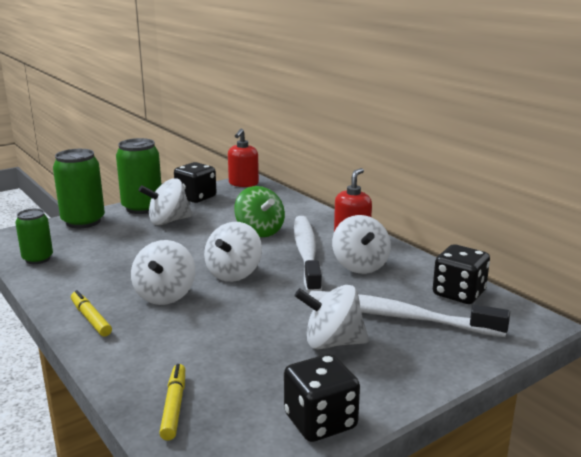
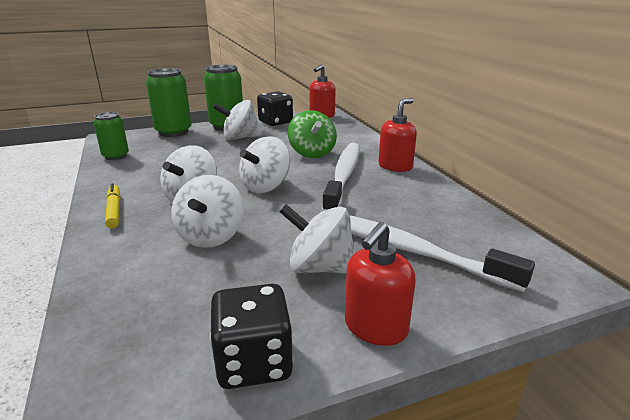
camera: 15 degrees right, 5 degrees up
(174, 406) = (116, 311): yellow marker -> none
(360, 266) = (390, 193): white spinning top -> white spinning top (211, 236)
(402, 381) = (375, 327): none -> red soap dispenser
(459, 293) = (484, 234): black dice -> none

